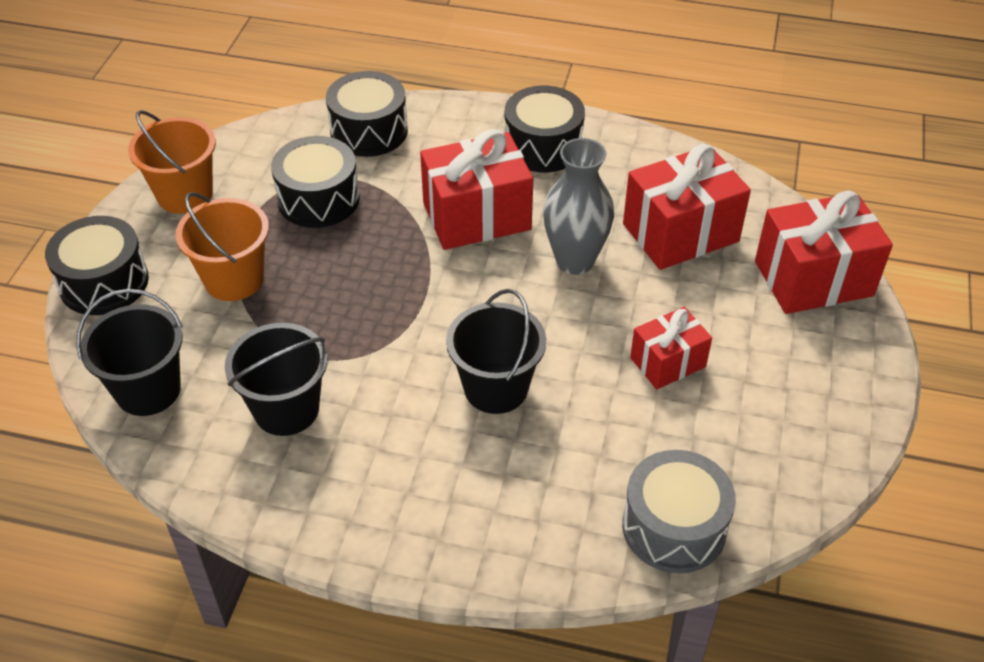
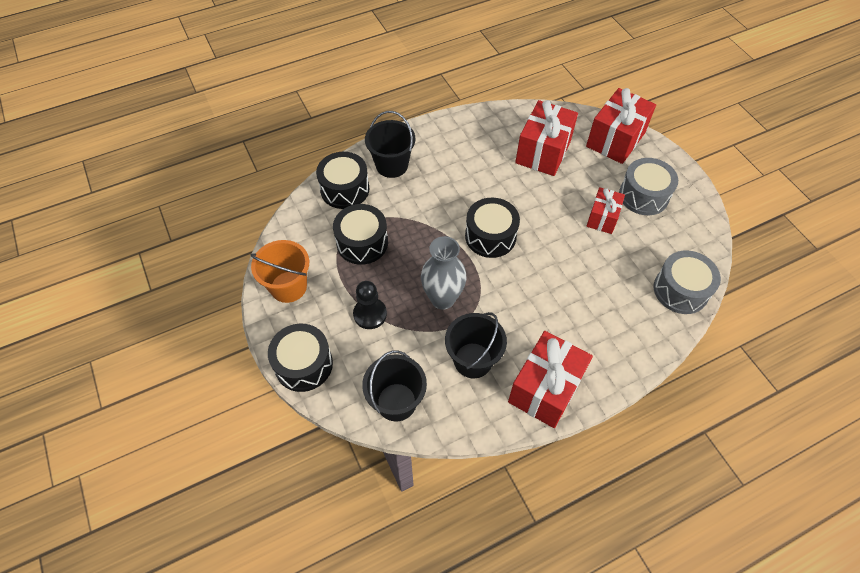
camera: 40 degrees left, 10 degrees up
(234, 279) = (370, 314): orange bucket -> black pawn
(476, 216) = (448, 201): red gift -> red gift (545, 389)
(496, 388) = (549, 281): black bucket -> black bucket (392, 165)
(543, 146) = (438, 145): black drum -> black drum (490, 236)
(575, 261) = (515, 195): grey vase -> grey vase (442, 299)
(769, 373) = (643, 195): none -> grey drum

